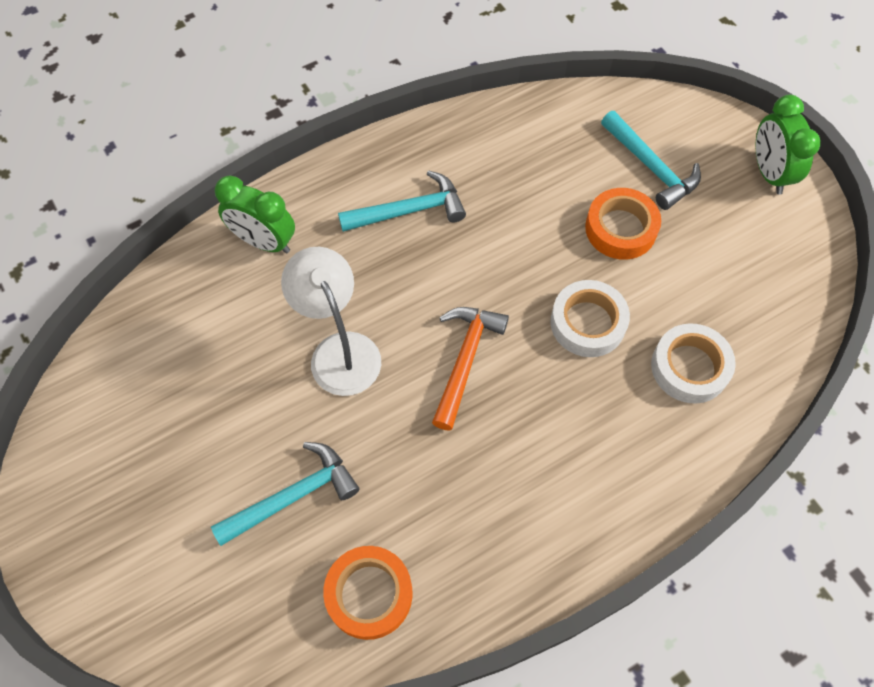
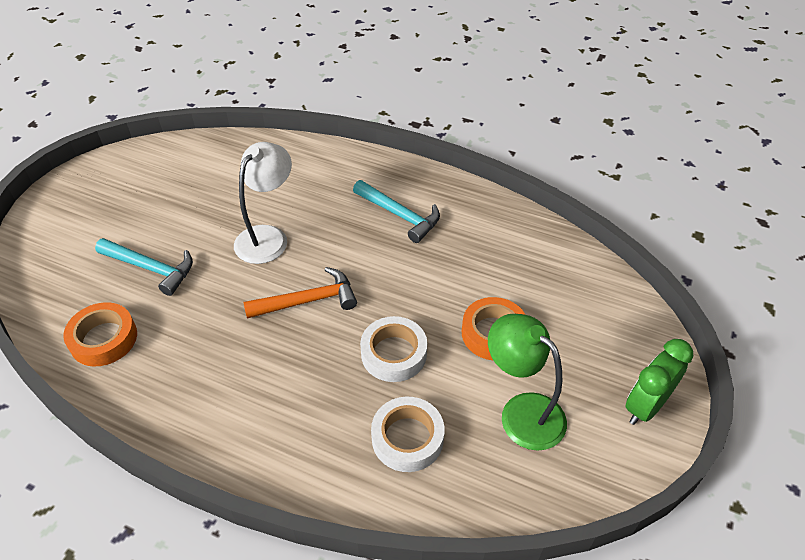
camera: 55 degrees right, 15 degrees down
(264, 242) = (317, 165): green clock -> none
(651, 167) = (568, 325): turquoise hammer -> none
(718, 262) = (522, 411): none -> green lamp

